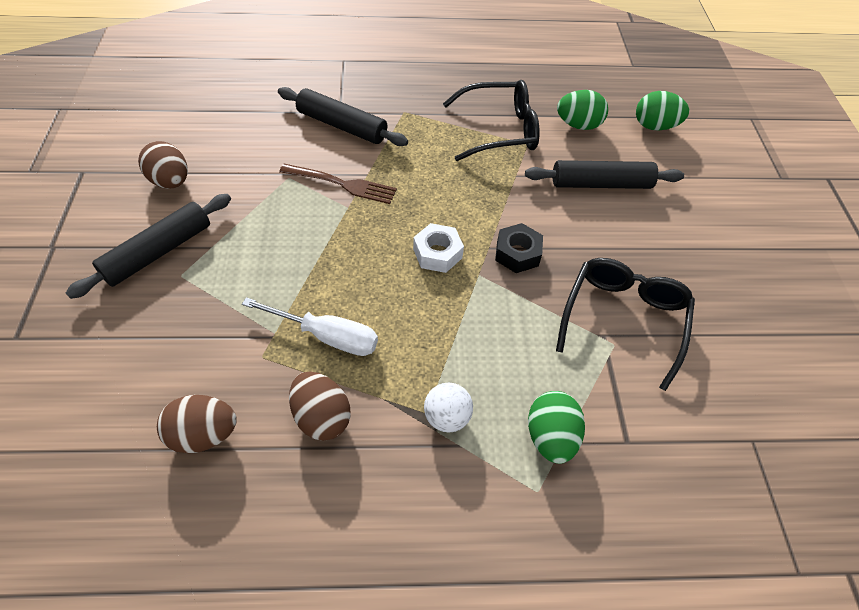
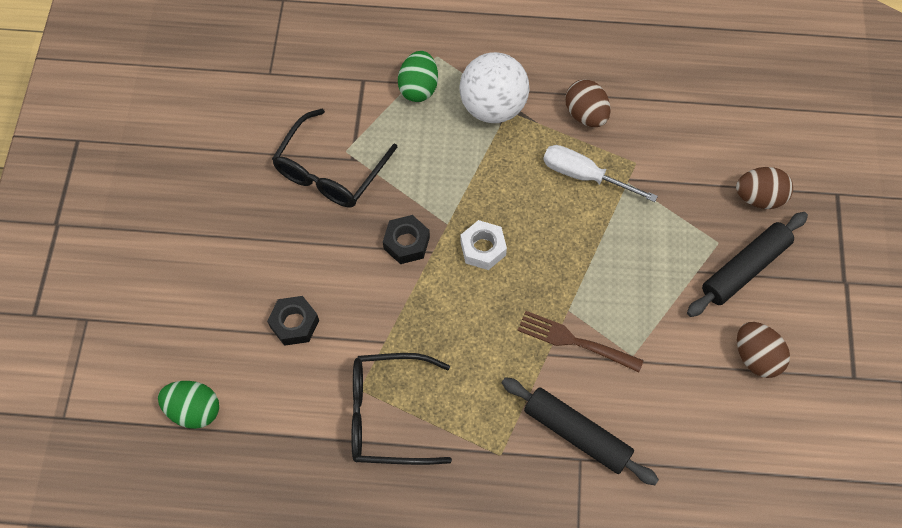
camera: 170 degrees left, 10 degrees up
(204, 434) = (670, 109): brown egg -> brown egg (759, 197)
(446, 417) = (493, 107): white ball -> white ball, size x1.91
(578, 125) = (289, 418): green egg -> none
(600, 184) = (294, 323): black rolling pin -> black nut

